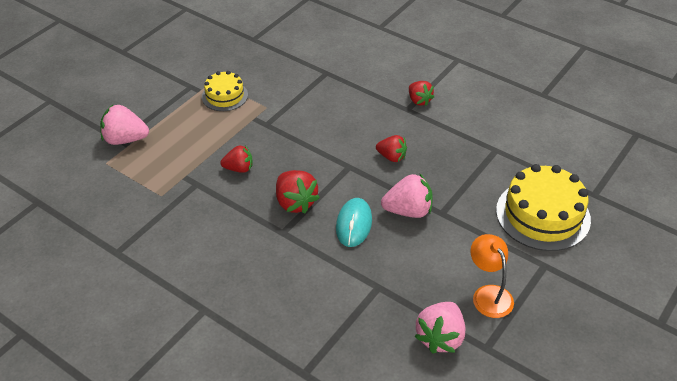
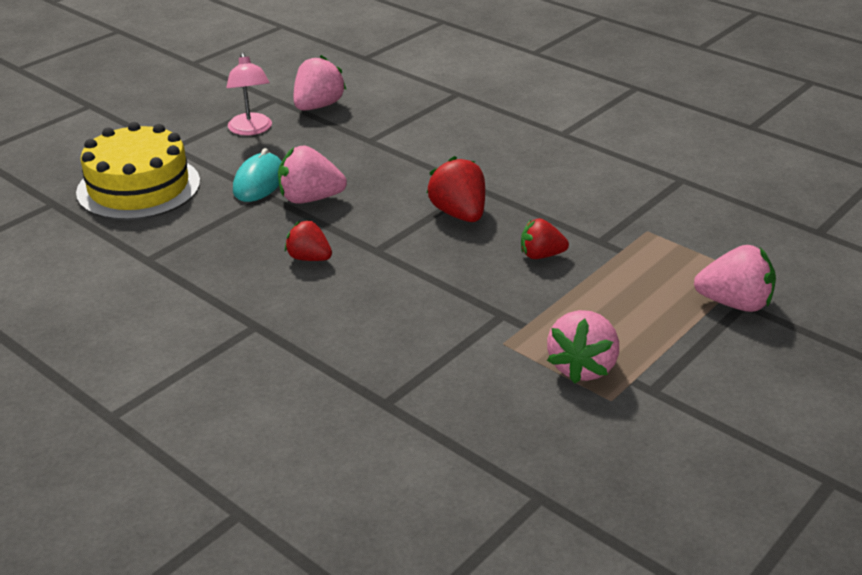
camera: 175 degrees left, 10 degrees down
(224, 96) = (582, 367): yellow cake -> pink strawberry
(354, 224) = (384, 190): turquoise mouse -> turquoise mouse (259, 182)
(419, 100) = (228, 338): red strawberry -> none
(488, 294) = (251, 130): orange lamp -> pink lamp

